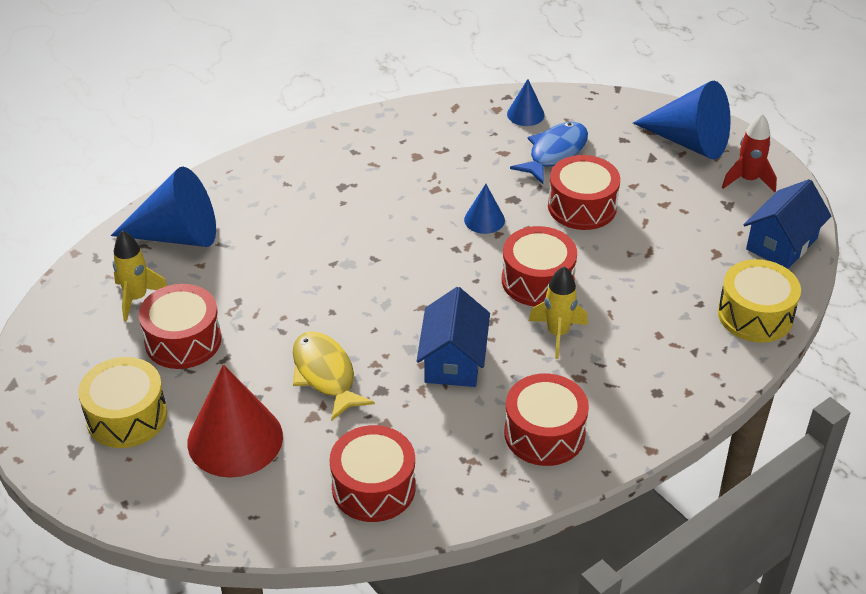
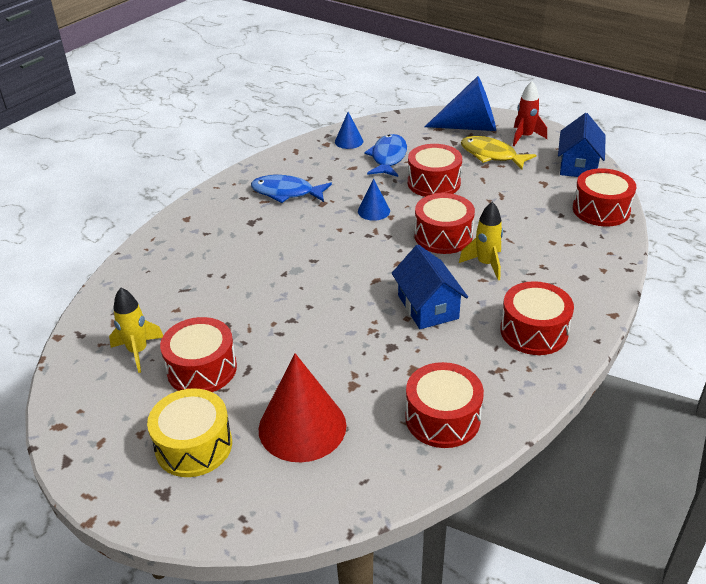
camera: 25 degrees left, 5 degrees down
(177, 235) = (141, 295): blue cone -> none
(325, 375) = (339, 351): yellow fish -> yellow fish (491, 155)
(405, 161) = (286, 193): none -> blue fish
(755, 315) = (601, 210): yellow drum -> red drum

